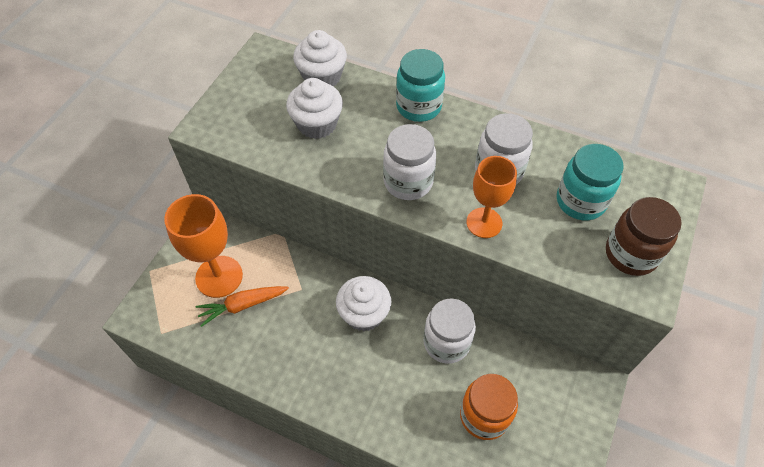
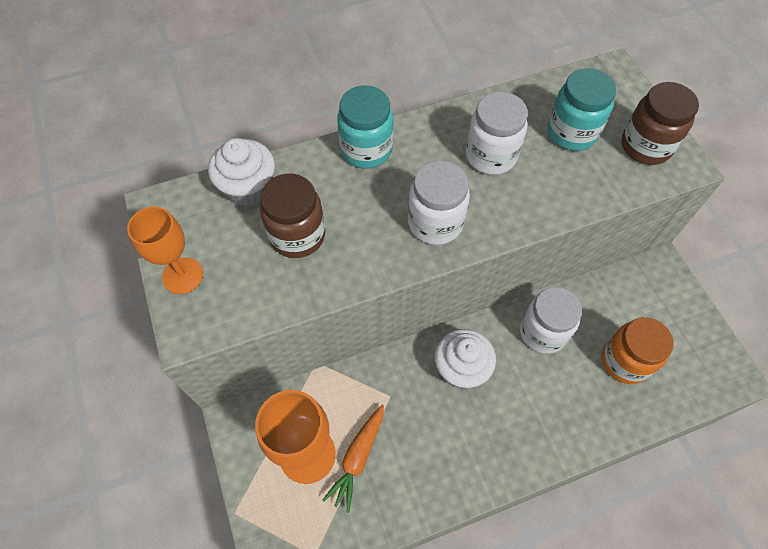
camera: 45 degrees left, 5 degrees up
(317, 124) = (297, 235): white cupcake -> brown jar
(484, 223) = (529, 207): orange goblet -> orange goblet (183, 275)

